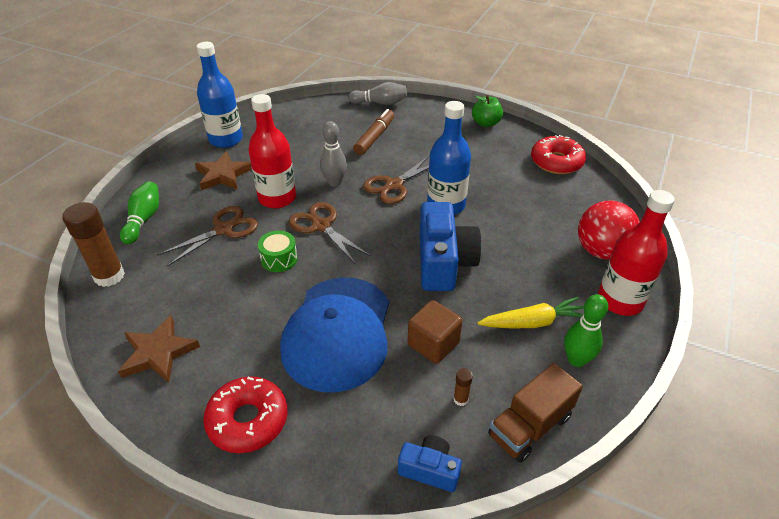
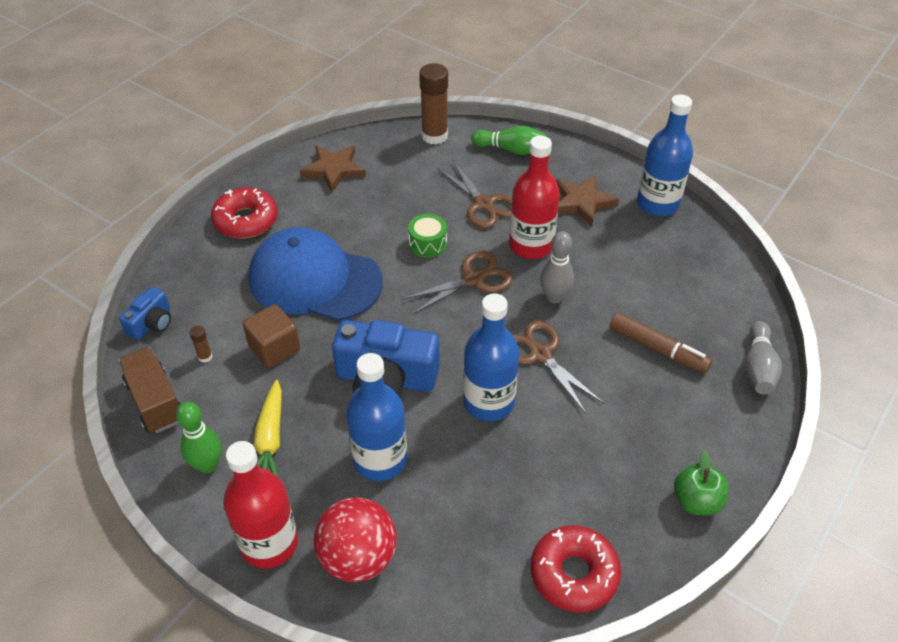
camera: 100 degrees right, 5 degrees up
(519, 253) = (380, 460): none -> blue bottle

